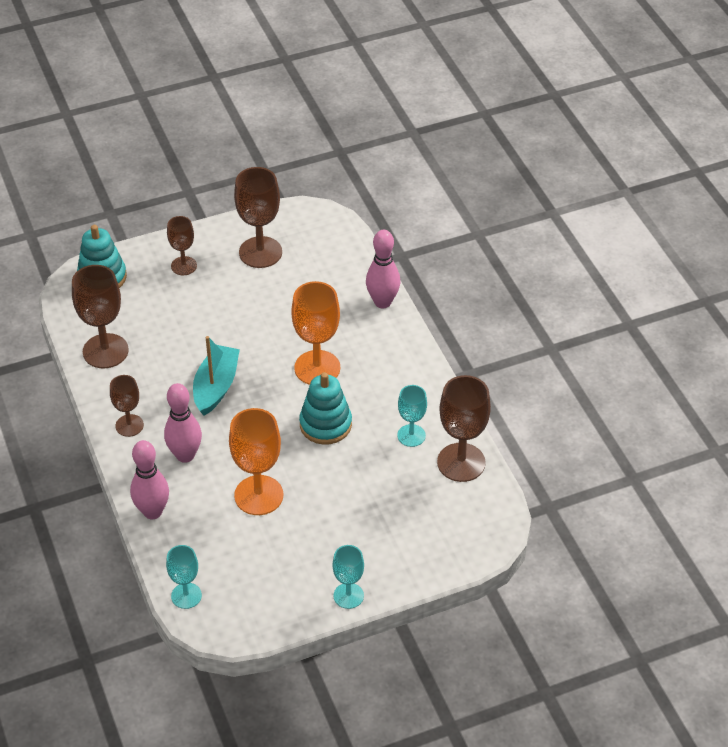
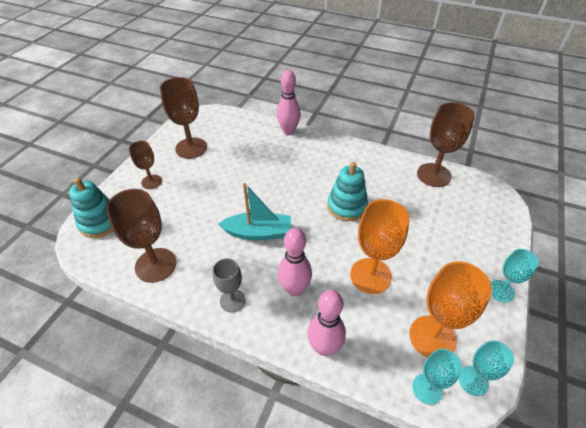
camera: 45 degrees left, 0 degrees up
(129, 425) = (232, 300): brown goblet -> grey goblet
(216, 387) = (258, 232): turquoise boat -> turquoise boat turned 120 degrees clockwise
(317, 368) = (301, 182): orange goblet -> orange goblet (432, 337)
(411, 435) = (394, 180): turquoise goblet -> turquoise goblet (473, 380)

